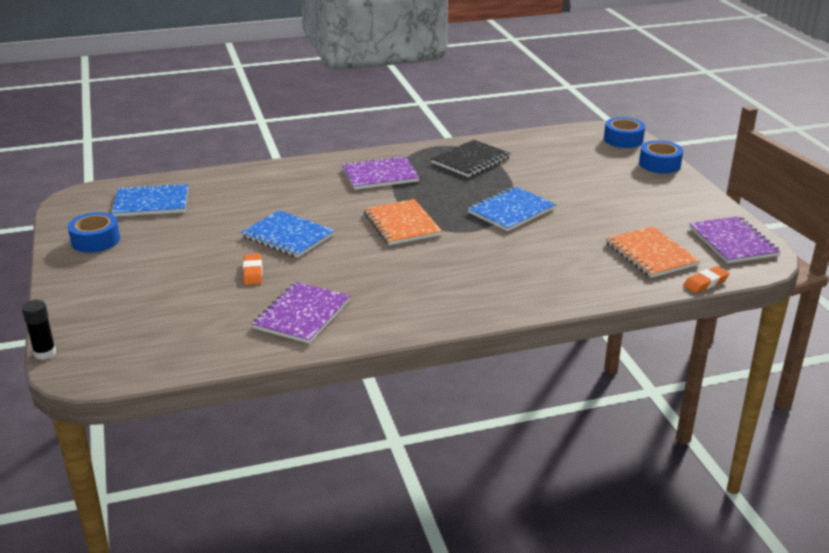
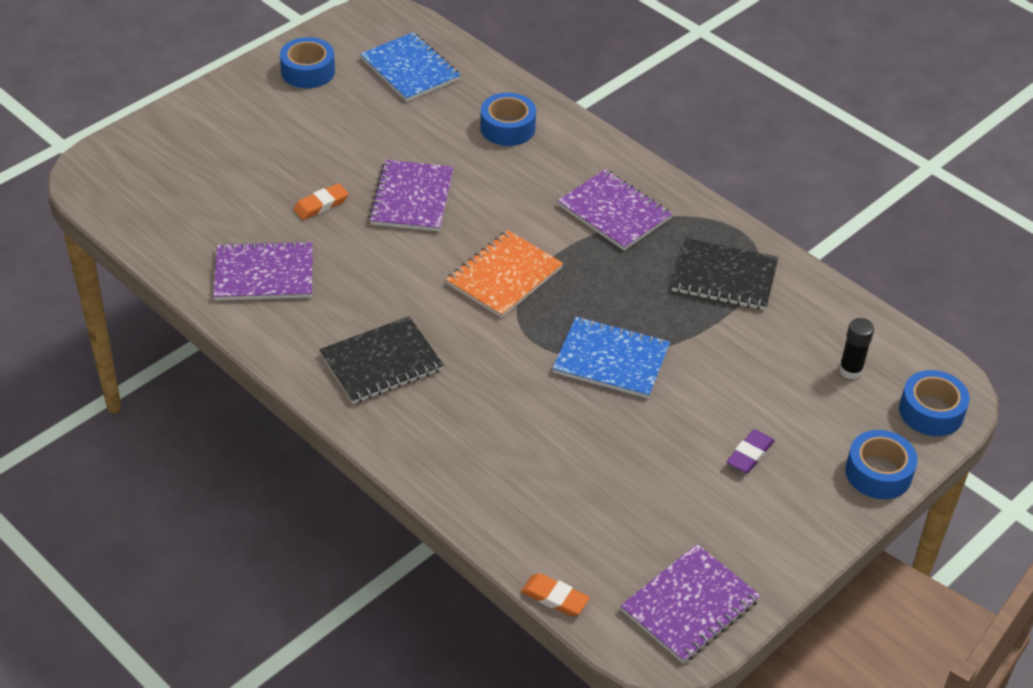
camera: 60 degrees right, 15 degrees up
(45, 353) = (104, 140): black glue stick -> black glue stick (850, 370)
(259, 186) = (507, 128): none -> blue tape
(288, 236) = (412, 198): blue notebook -> purple notebook
(444, 289) = (381, 362): none -> black notebook
(622, 193) = (750, 454): none -> purple eraser
(651, 254) = (593, 526): orange notebook -> none

